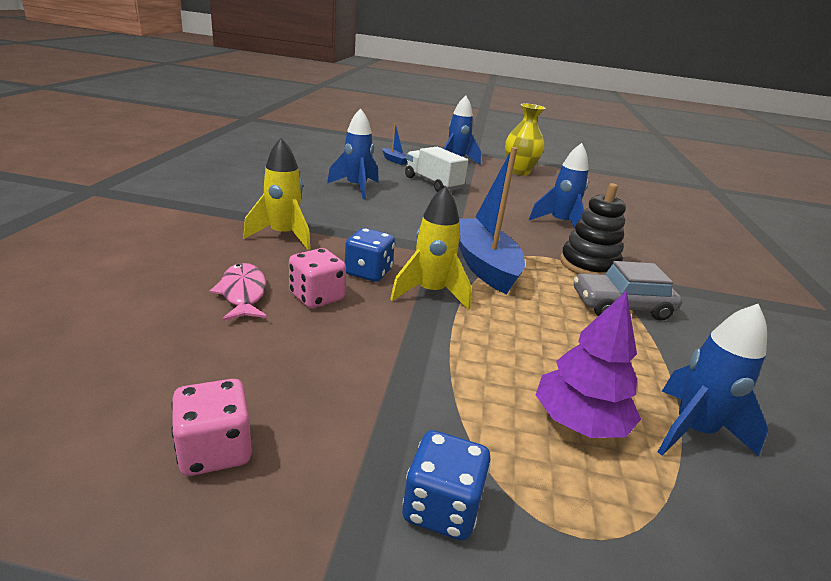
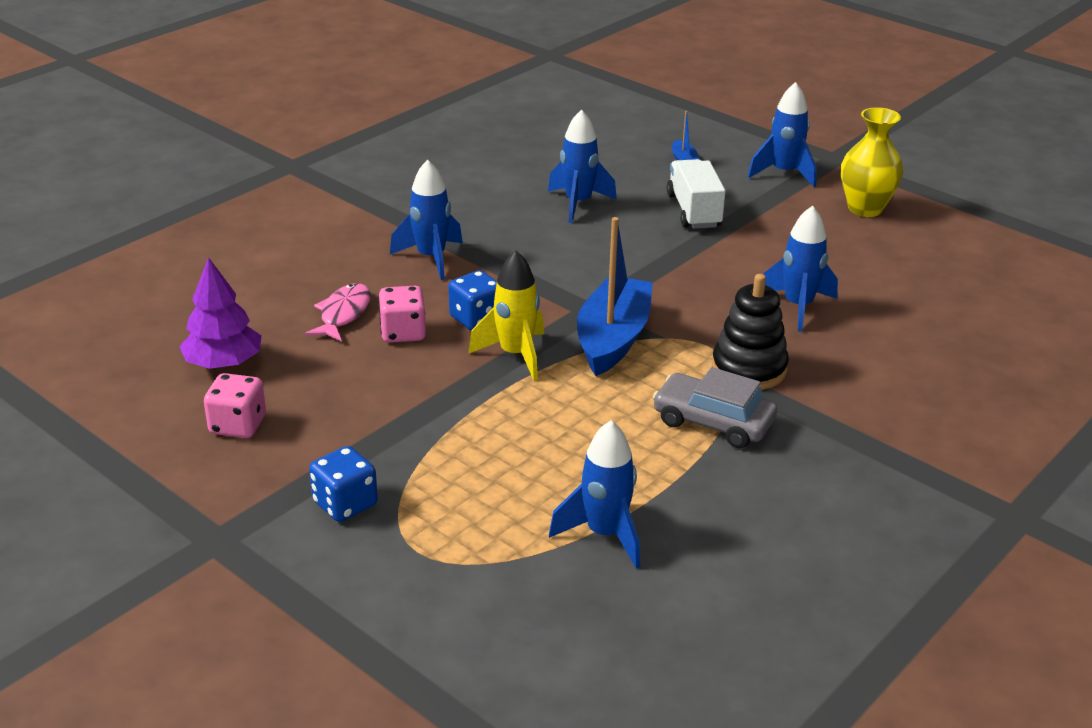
camera: 35 degrees right, 5 degrees up
(283, 236) = (431, 258): yellow rocket -> blue rocket
(579, 422) = (512, 495): purple tree -> purple tree (224, 363)

